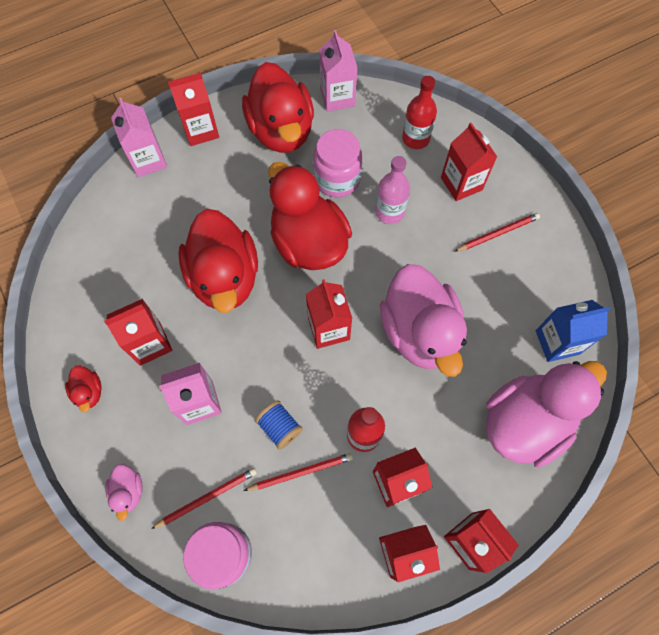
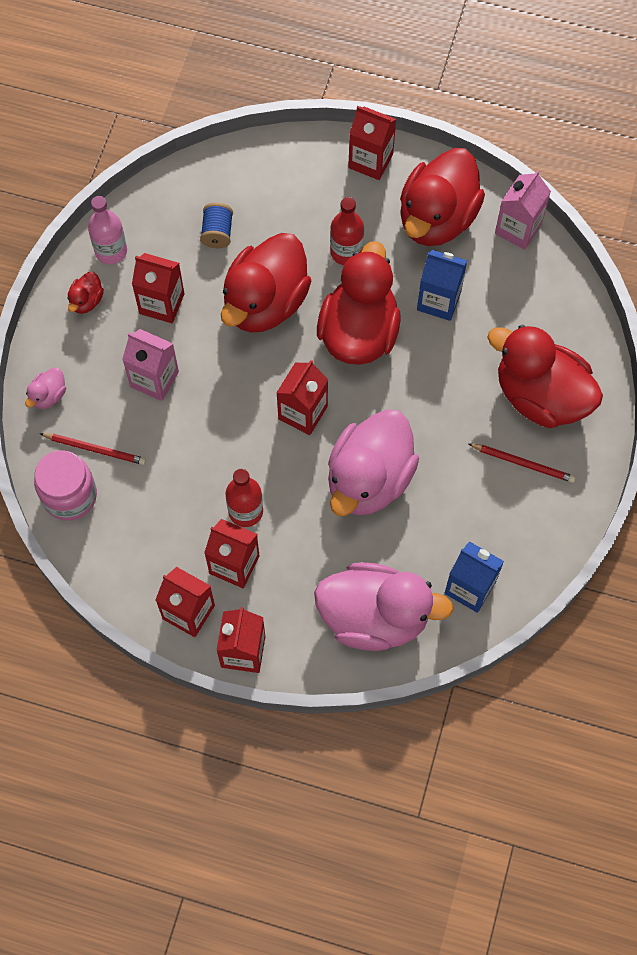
camera: 45 degrees right, 0 degrees up
(148, 160) = (302, 152): pink carton -> none
(280, 427) = (192, 450): blue spool -> blue spool (217, 233)
(300, 472) = (174, 493): red pencil -> none
(337, 179) = (439, 300): pink jar -> blue carton
(389, 212) = (452, 366): pink bottle -> pink bottle (111, 251)
(415, 139) = (545, 324): red bottle -> red bottle (346, 252)
(461, 183) = (540, 396): red carton -> red duck

